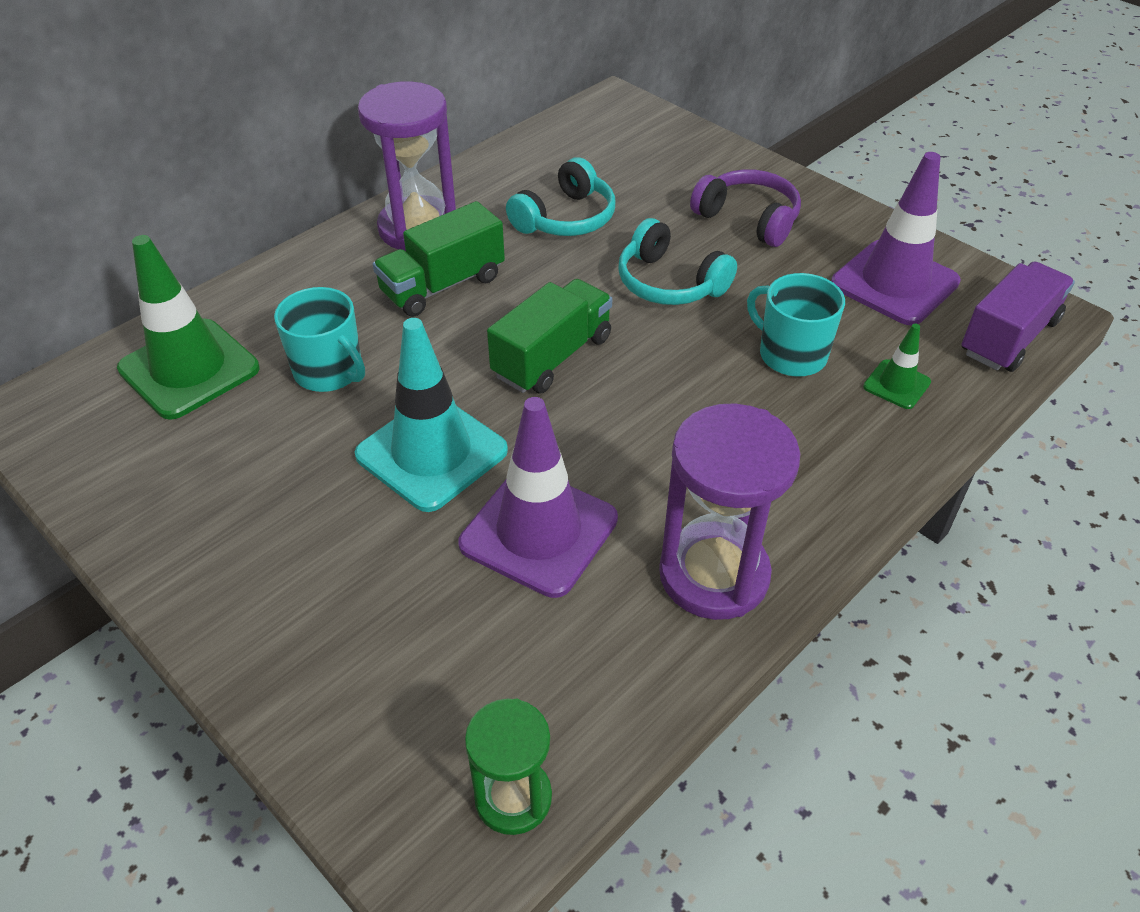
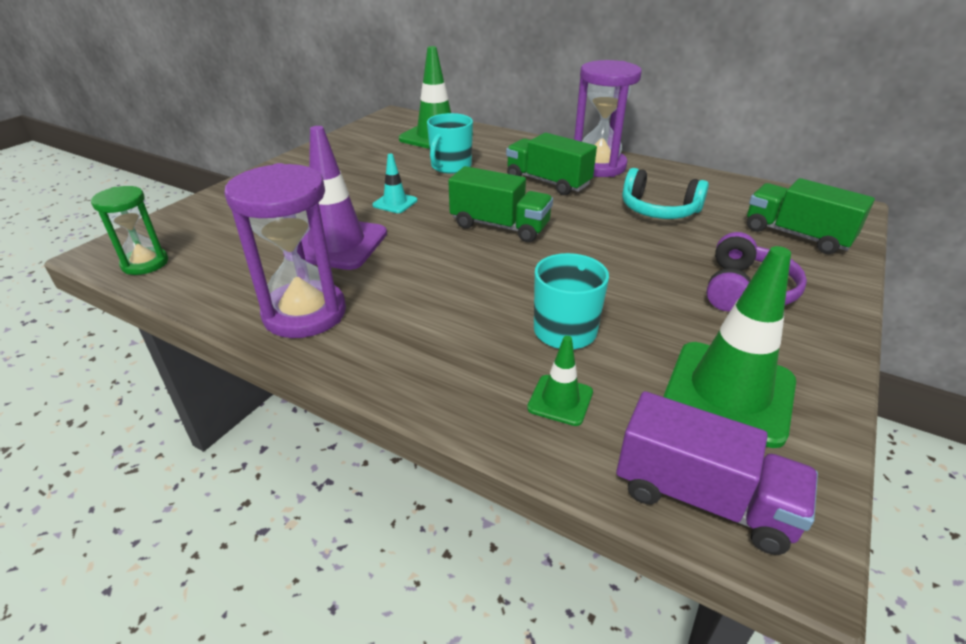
camera: 75 degrees right, 10 degrees down
(431, 453) = (395, 203): turquoise traffic cone -> turquoise traffic cone, size x0.48
(658, 151) = (796, 235): none -> green truck
(669, 283) = (617, 261): turquoise headphones -> none
(894, 283) = (729, 392): purple traffic cone -> green traffic cone

